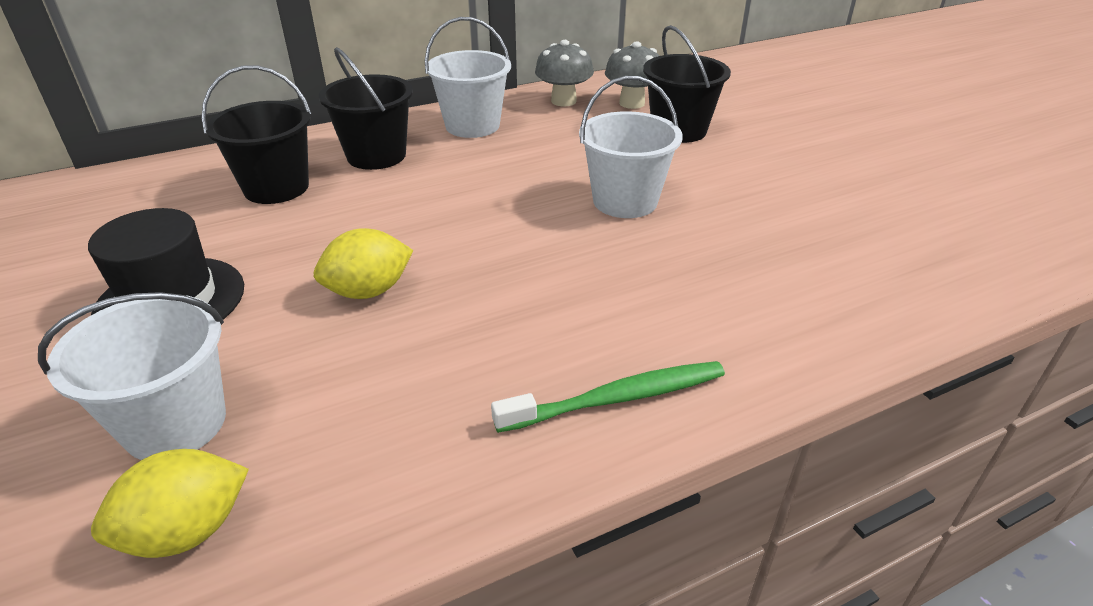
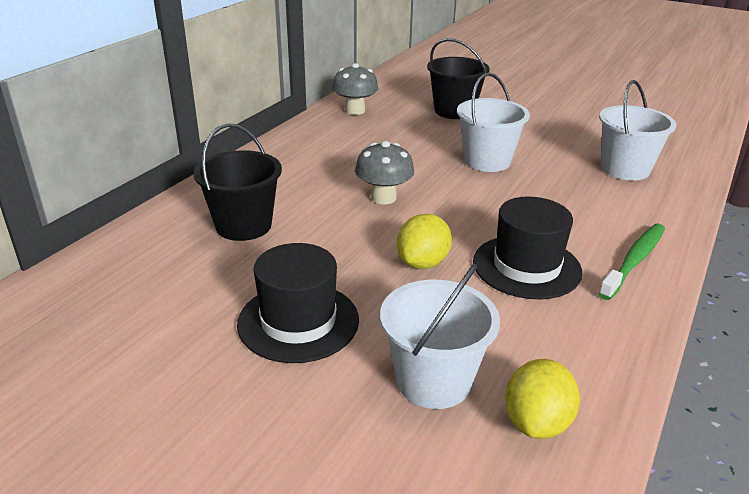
camera: 35 degrees left, 5 degrees down
(376, 155) = (282, 181): black bucket -> none
(469, 344) = (526, 266): none -> black hat
(472, 126) = (319, 143): white bucket -> white bucket (625, 169)
(632, 103) = (401, 101): grey mushroom -> grey mushroom (383, 198)

